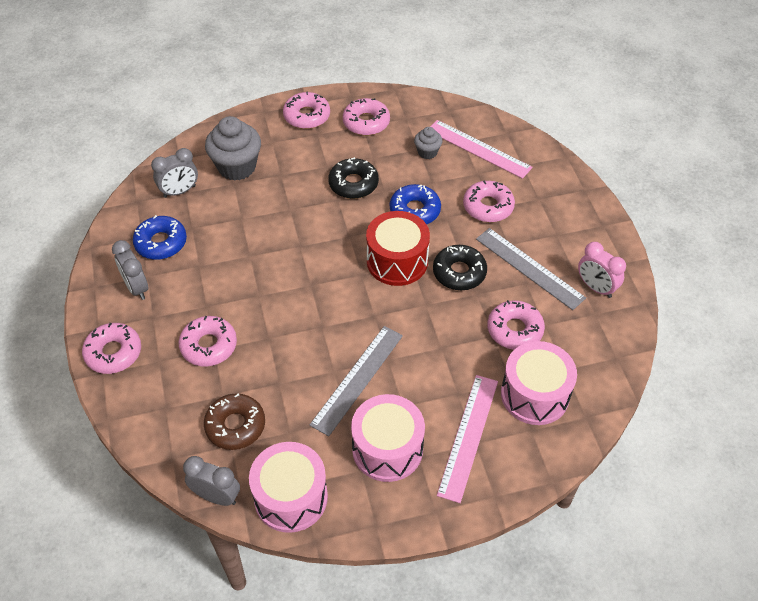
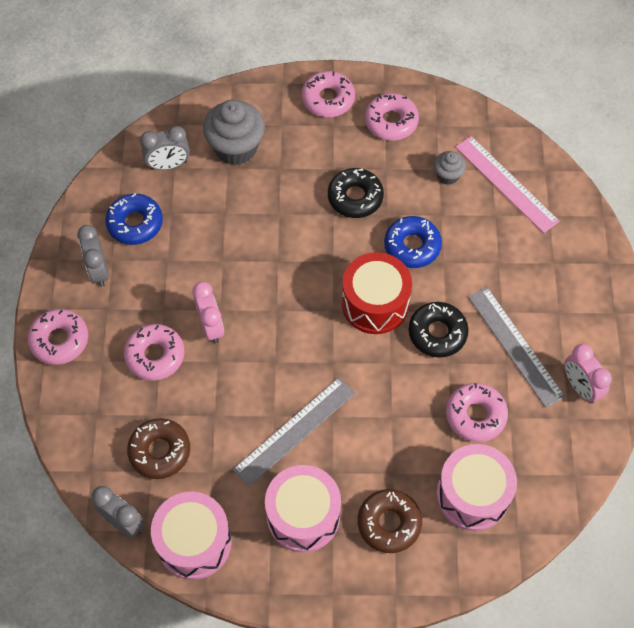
camera: 15 degrees right, 10 degrees up
(254, 311) = (211, 326): none -> pink clock
(468, 436) = (389, 523): pink ruler -> brown donut
(488, 207) = (494, 260): pink donut -> none

